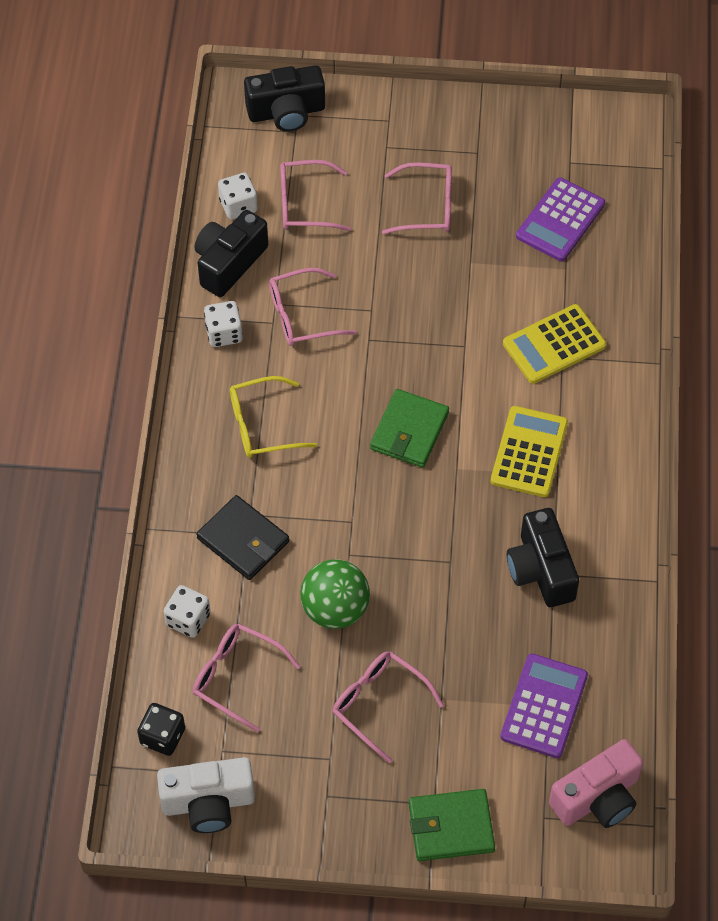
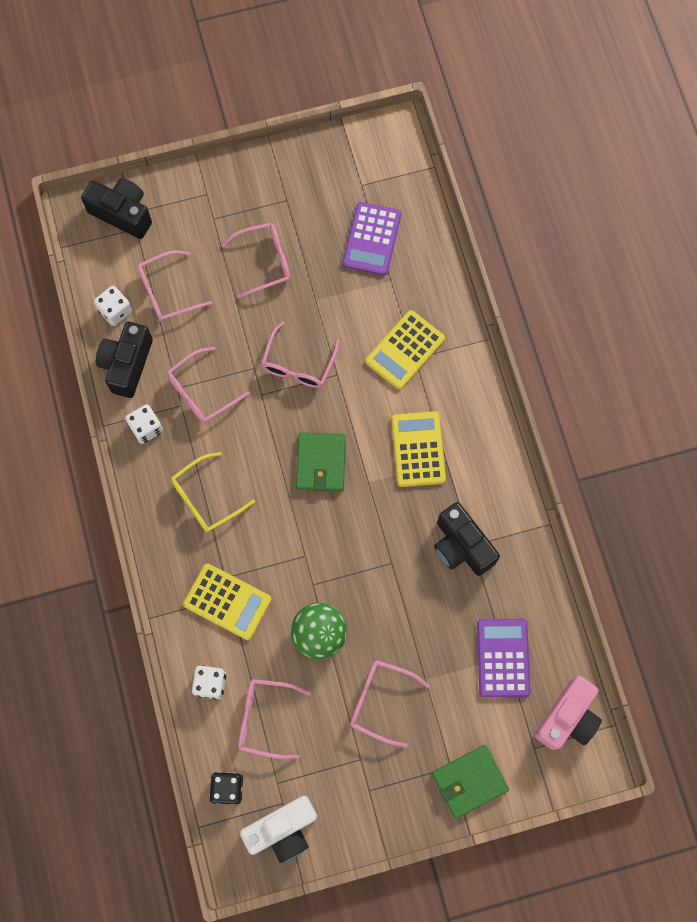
camera: 20 degrees left, 15 degrees up
(243, 540) = (227, 601): black wallet -> yellow calculator
(286, 112) = (122, 213): black camera -> black camera turned 120 degrees counterclockwise
(424, 321) = (298, 364): none -> pink glasses

